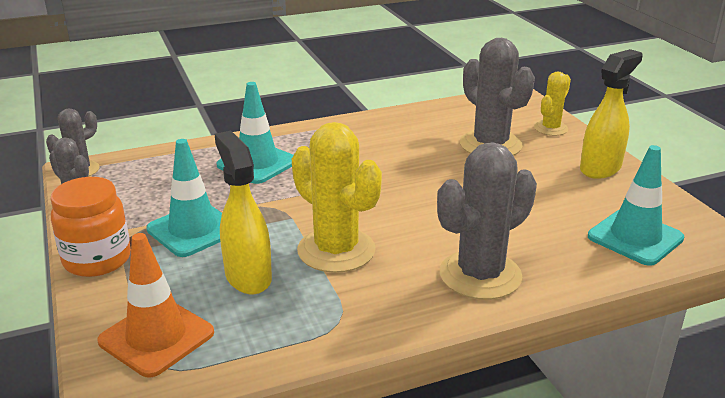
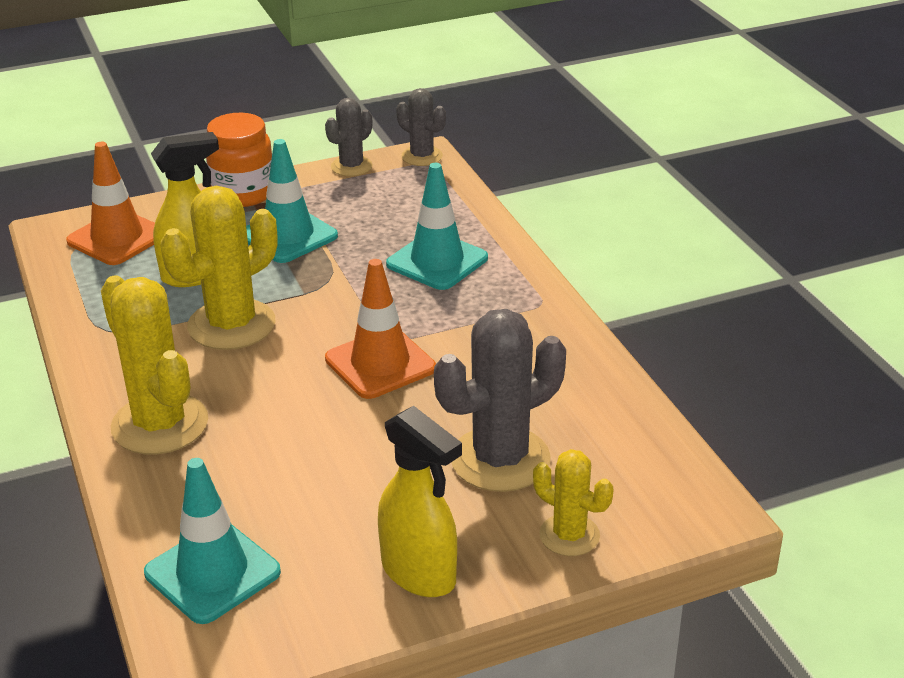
camera: 90 degrees right, 5 degrees up
(392, 183) = (380, 364): none -> orange traffic cone
(480, 275) = (160, 424): grey cactus -> yellow cactus

